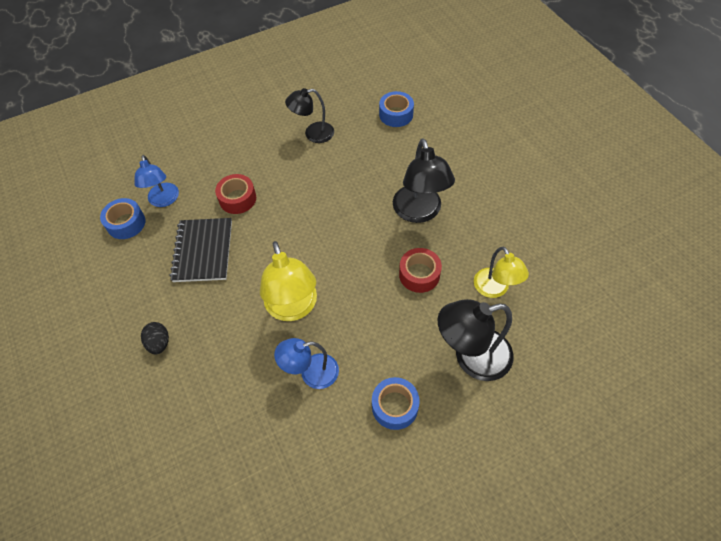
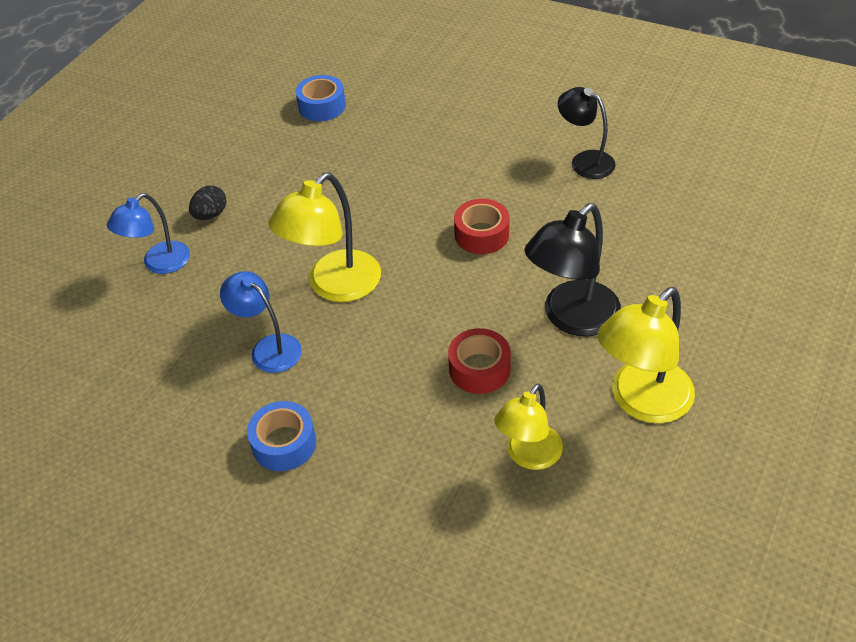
camera: 55 degrees right, 10 degrees down
(164, 200) = (374, 112): blue lamp -> blue lamp (159, 264)
(203, 251) = (341, 177): black notebook -> none
(237, 199) = (430, 160): red tape -> red tape (481, 234)
(396, 114) = (702, 211): blue tape -> none
(471, 357) = (407, 483): black lamp -> none
(497, 220) = (641, 402): none -> yellow lamp

